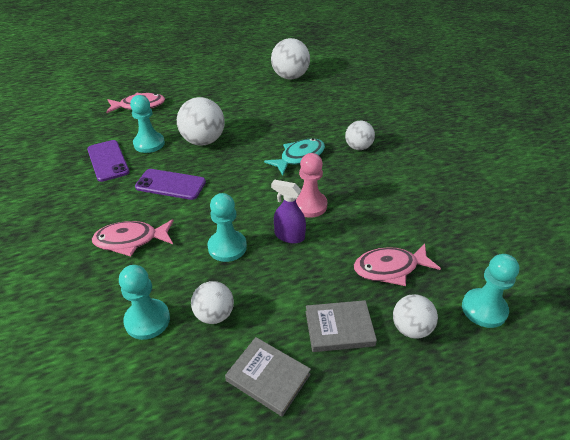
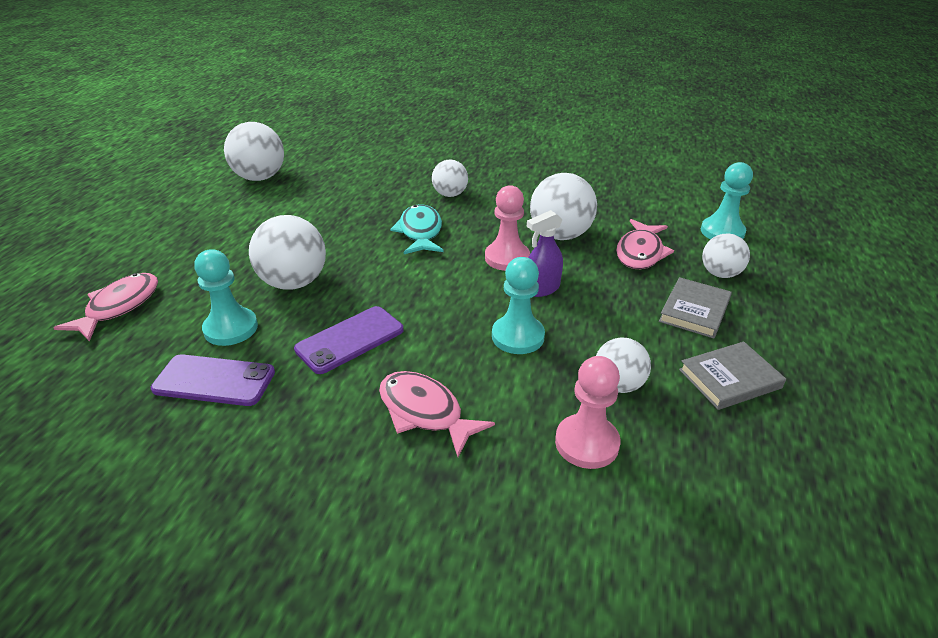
camera: 55 degrees left, 5 degrees down
(131, 240) = (425, 412): pink fish -> pink fish turned 105 degrees clockwise
(147, 320) = (587, 443): turquoise pawn -> pink pawn
(366, 217) = (560, 235): none -> white ball

